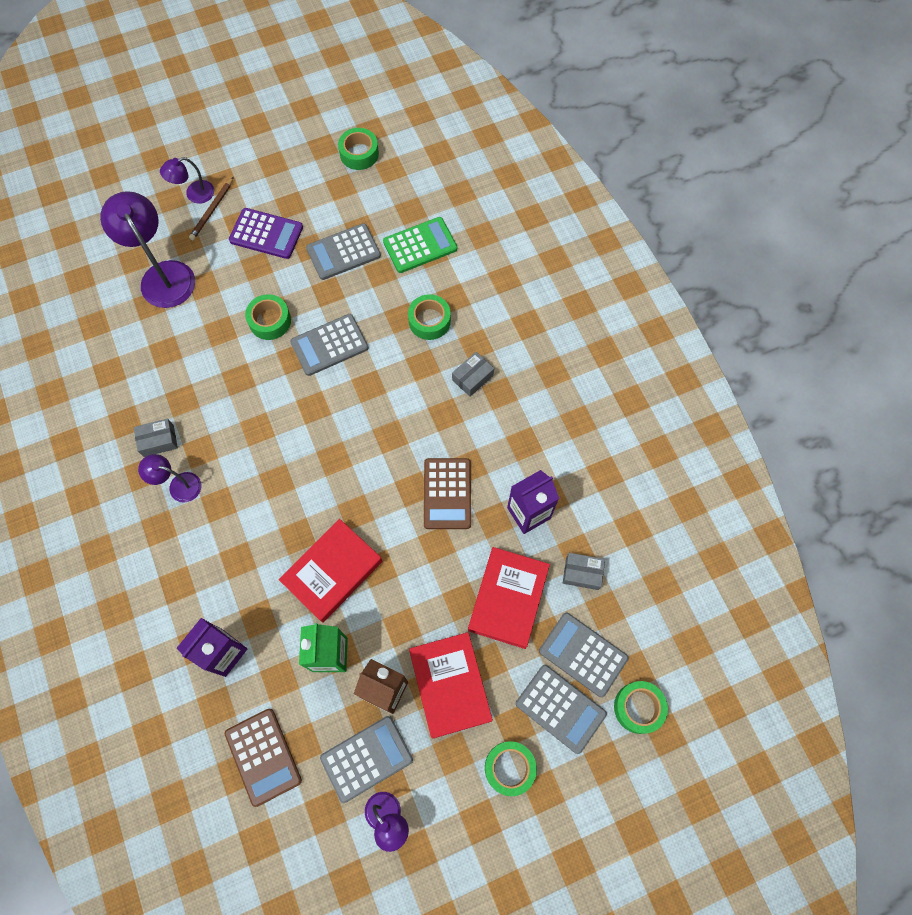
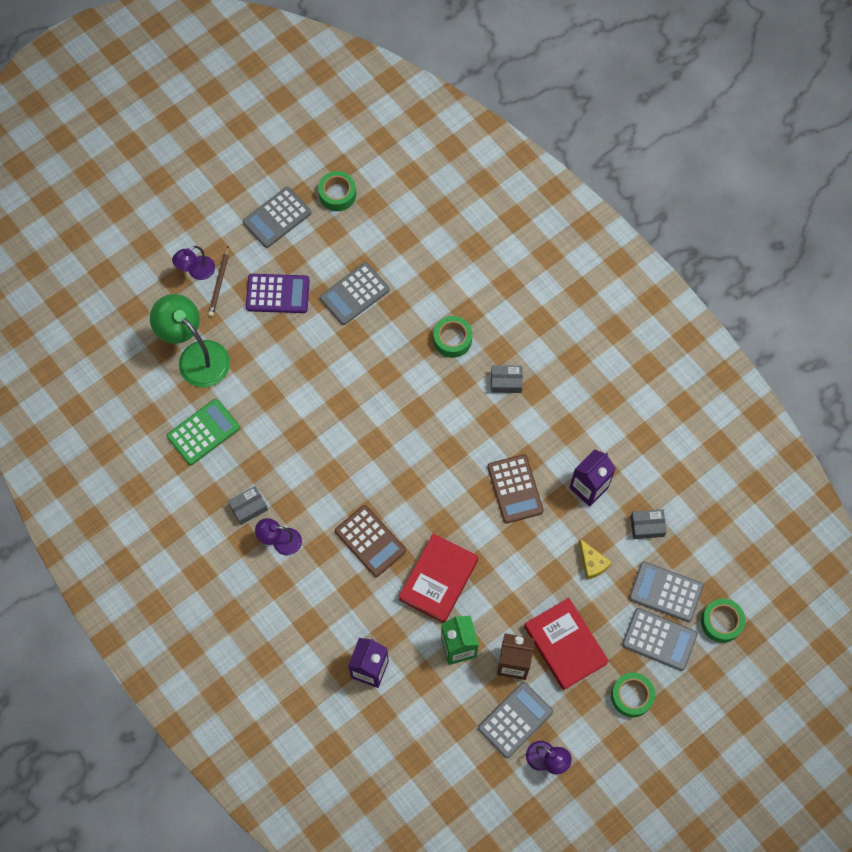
camera: 15 degrees left, 0 degrees up
(163, 275) = (196, 356): purple lamp -> green lamp
(263, 756) = (431, 741): brown calculator -> brown calculator (370, 541)
(270, 321) = (309, 375): green tape -> none
(329, 345) = (370, 384): grey calculator -> grey calculator (277, 218)
(420, 245) = (422, 270): green calculator -> green calculator (203, 432)
(472, 378) = (506, 382): grey box -> grey box turned 60 degrees clockwise
(508, 599) = (592, 563): red book -> yellow cheese

